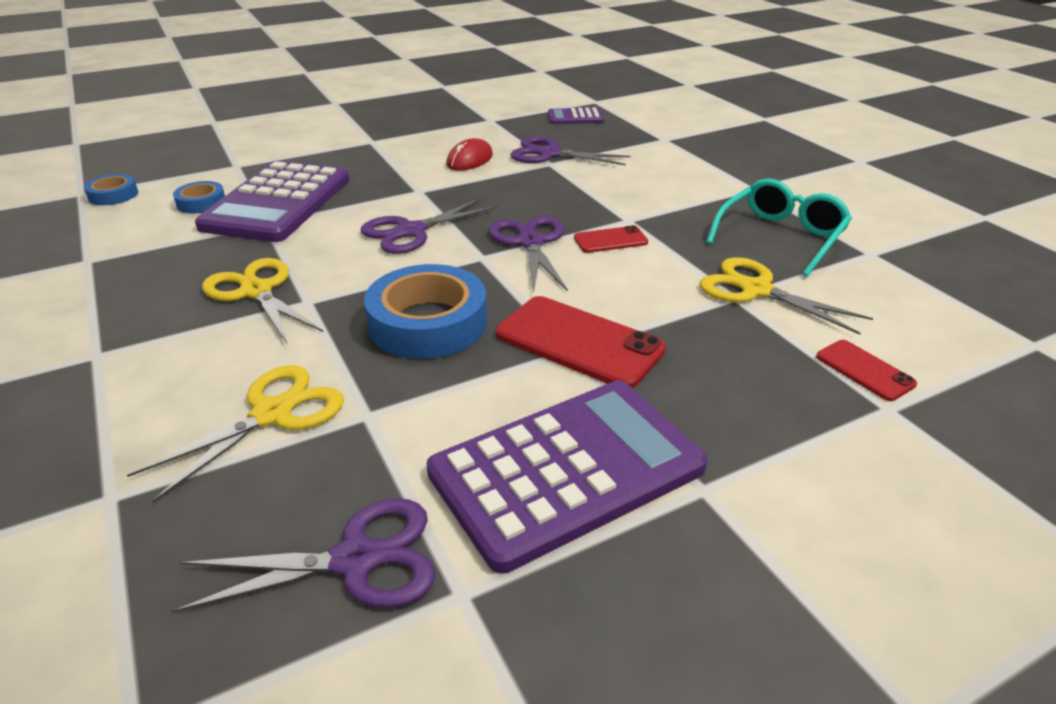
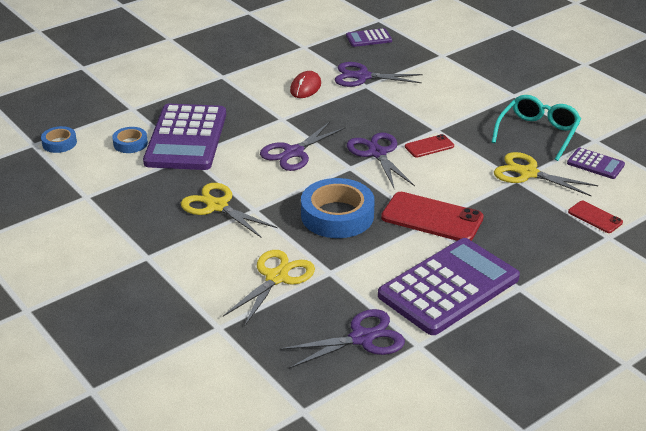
camera: 10 degrees left, 0 degrees up
(870, 286) = (595, 164): none -> purple calculator

